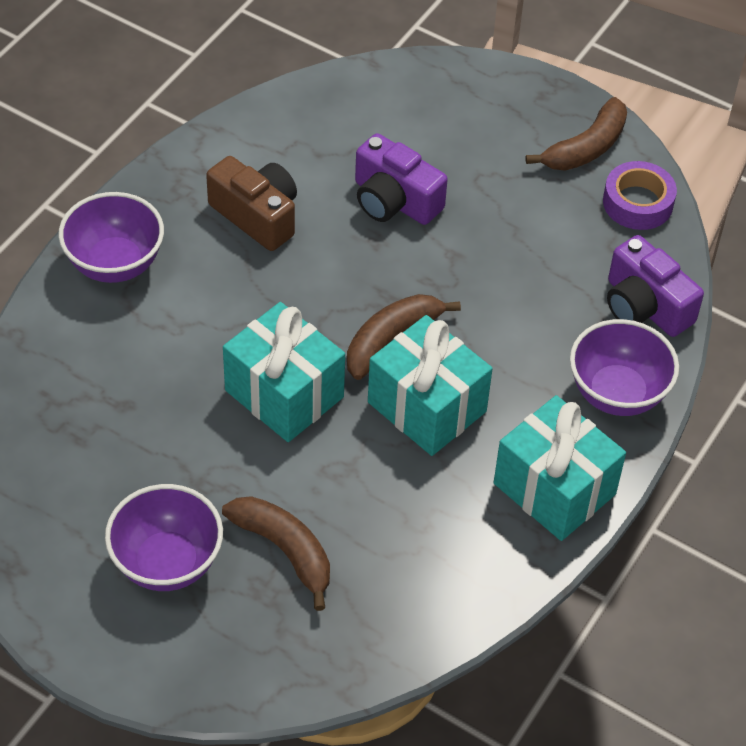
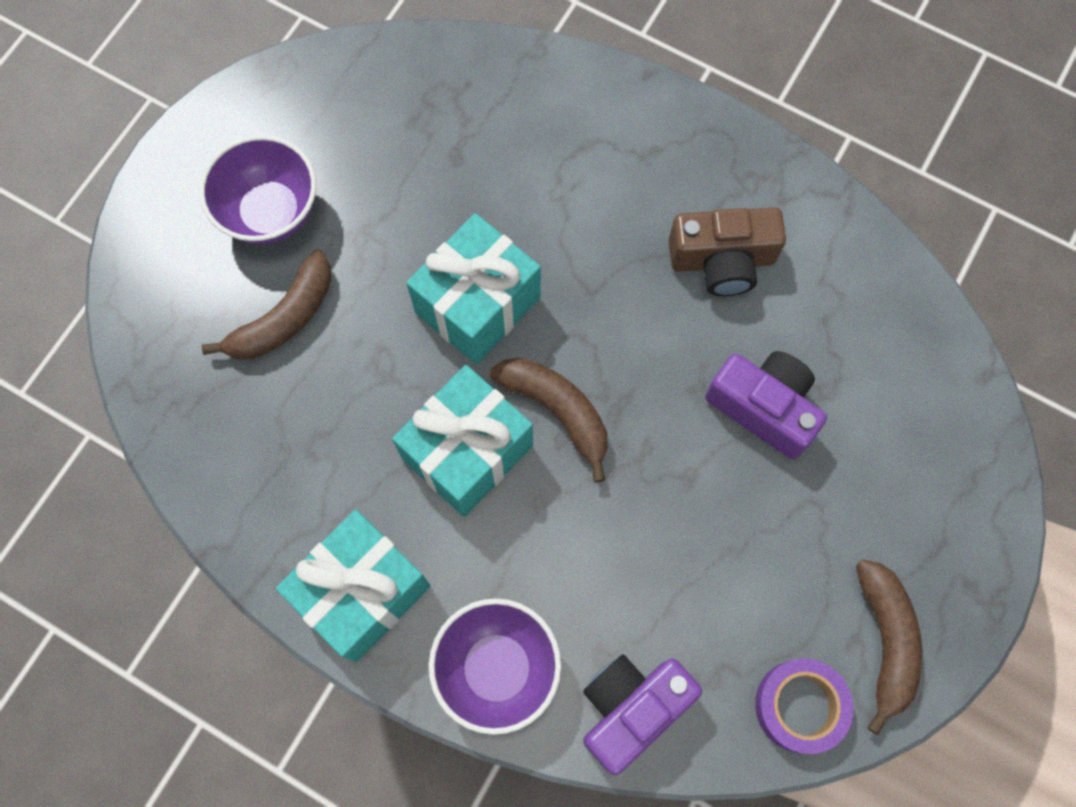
camera: 90 degrees right, 20 degrees up
(115, 264) = (637, 128): purple bowl -> none
(257, 215) = (722, 261): brown camera -> brown camera turned 45 degrees clockwise
(394, 201) = (764, 407): purple camera -> purple camera turned 90 degrees clockwise
(586, 148) = (885, 641): brown banana -> brown banana turned 135 degrees counterclockwise

